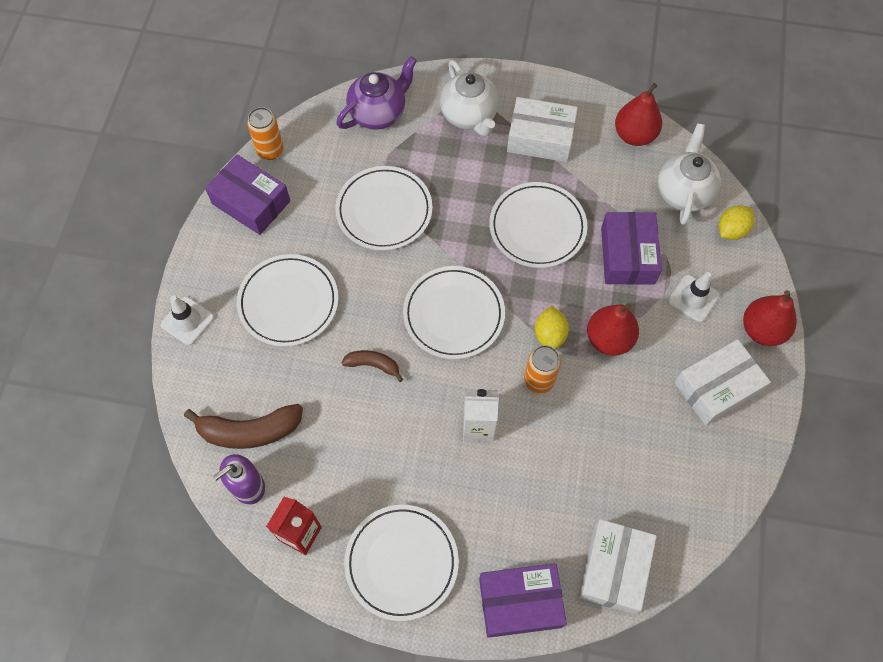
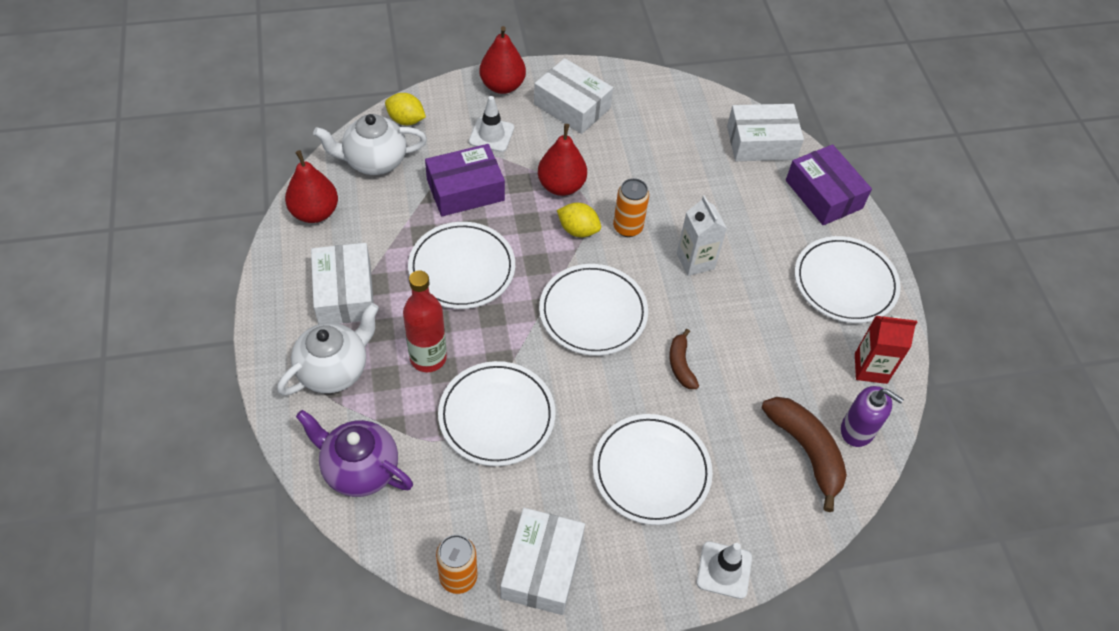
camera: 115 degrees left, 10 degrees down
(251, 202) = (542, 567): purple box -> white box
(456, 179) = (428, 358): none -> red bottle
(549, 335) = (578, 230): yellow lemon -> yellow lemon turned 45 degrees clockwise

